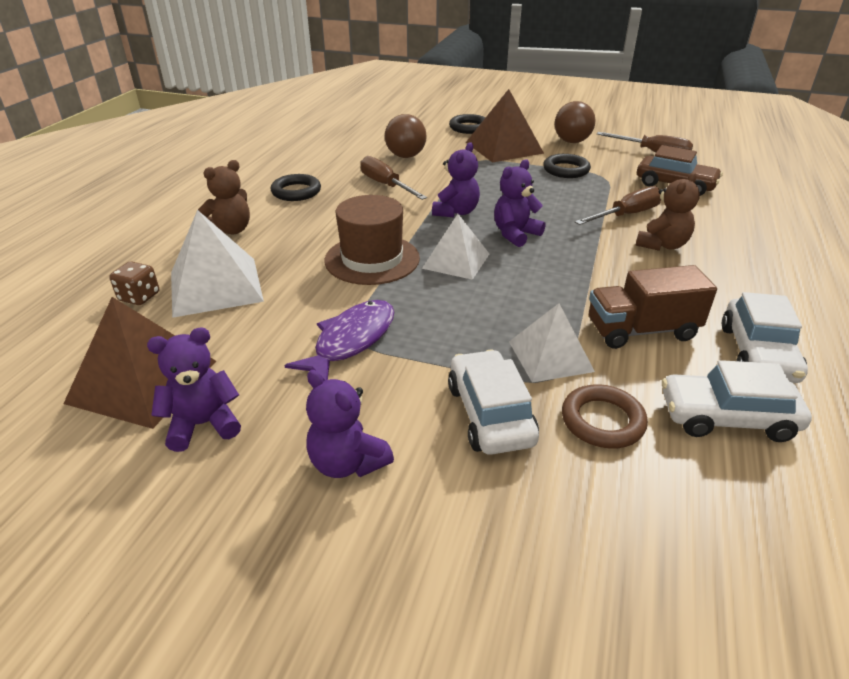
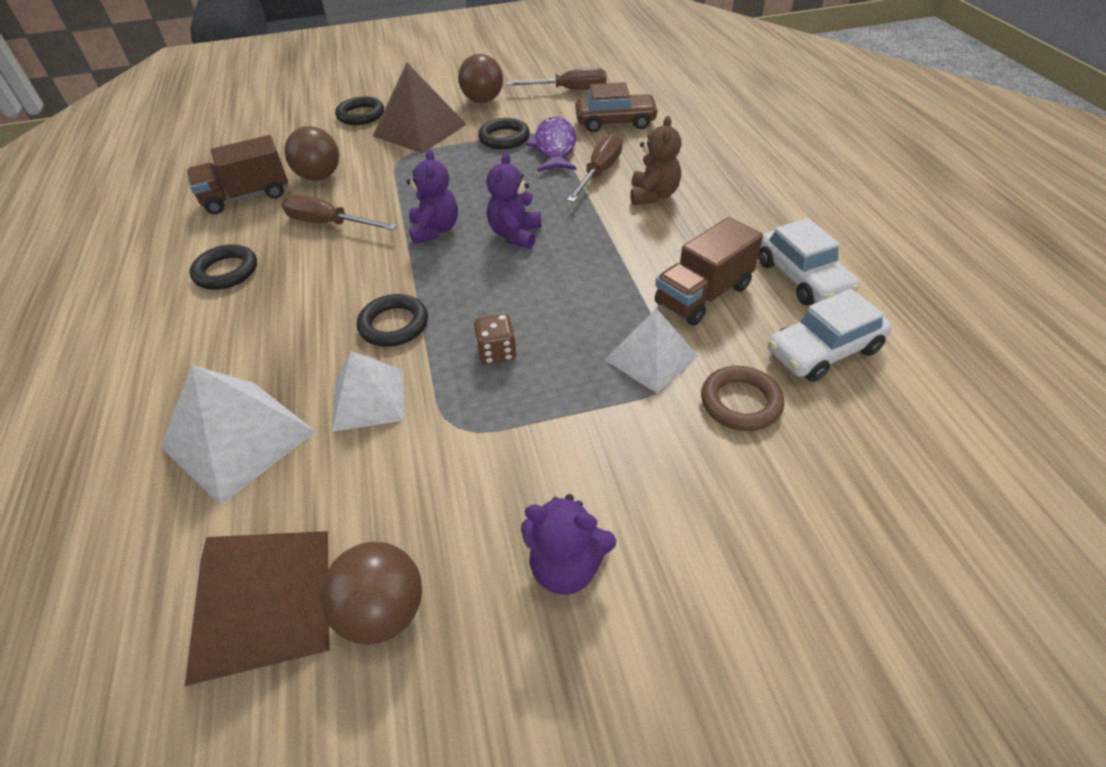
camera: 30 degrees left, 10 degrees up
(139, 297) = (149, 499): brown dice -> brown dice (497, 352)
(203, 424) = (383, 612): purple teddy bear -> brown ball
(231, 230) = (188, 356): brown teddy bear -> none
(348, 154) = (247, 196): none -> brown truck
(351, 341) = (455, 432): purple fish -> purple fish (554, 147)
(372, 259) = (394, 325): brown hat -> black ring
(456, 261) = (483, 290): white pyramid -> white pyramid (368, 399)
(490, 414) = (648, 444): white car -> none

